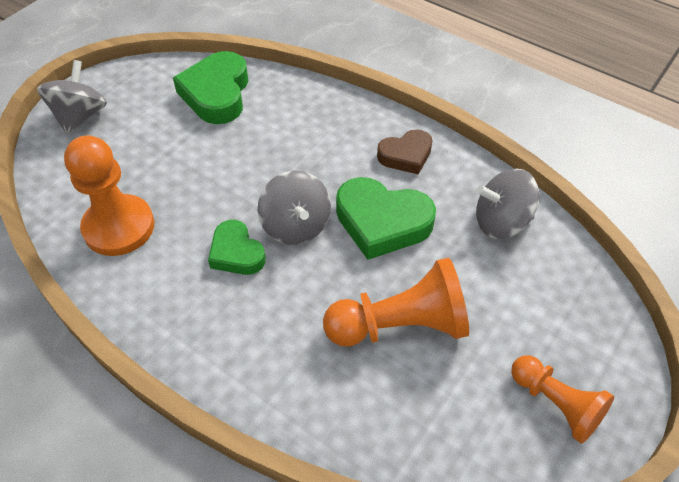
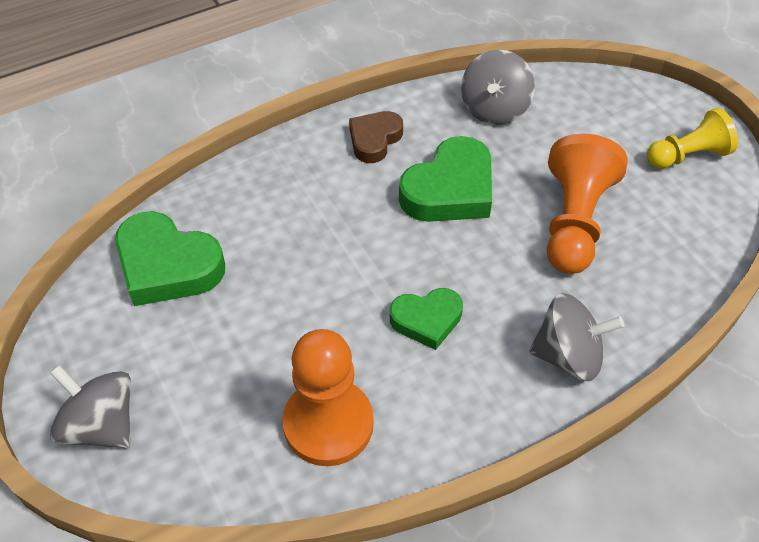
camera: 65 degrees left, 0 degrees up
(296, 226) = (417, 258): grey spinning top -> grey spinning top (568, 355)
(406, 155) = (374, 140): brown heart -> brown heart turned 150 degrees counterclockwise
(556, 404) = (687, 155): orange pawn -> yellow pawn

